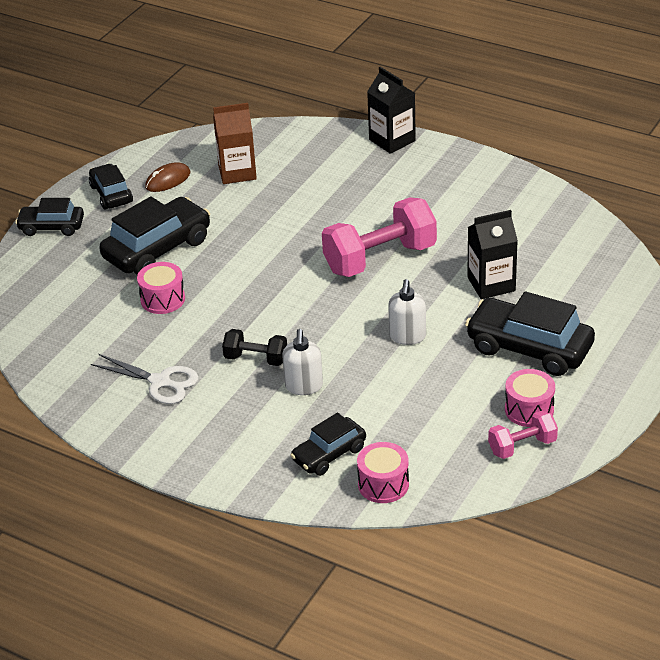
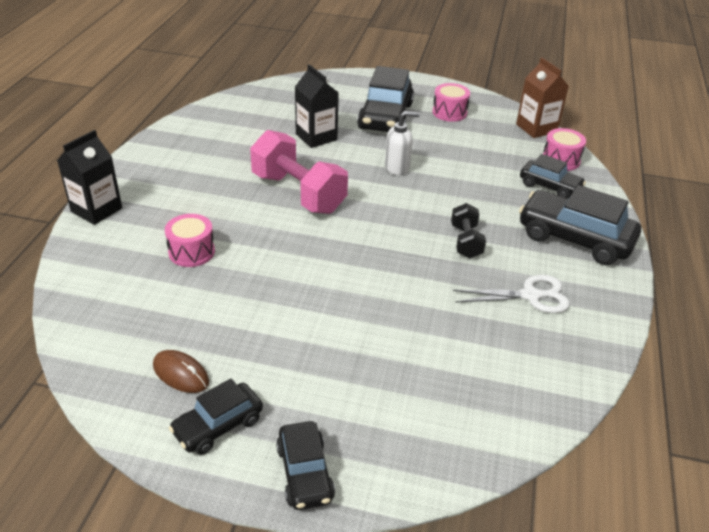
camera: 110 degrees left, 0 degrees up
(157, 249) = (325, 349): black car -> black car (574, 238)
(160, 382) = (530, 296): white scissors -> white scissors turned 75 degrees clockwise
(162, 299) = (410, 323): pink drum -> pink drum (191, 252)
(237, 172) = (160, 313): brown carton -> brown carton (536, 128)
(304, 386) = (484, 210): white soap dispenser -> none
(522, 446) = (486, 112): pink dumbbell -> none

